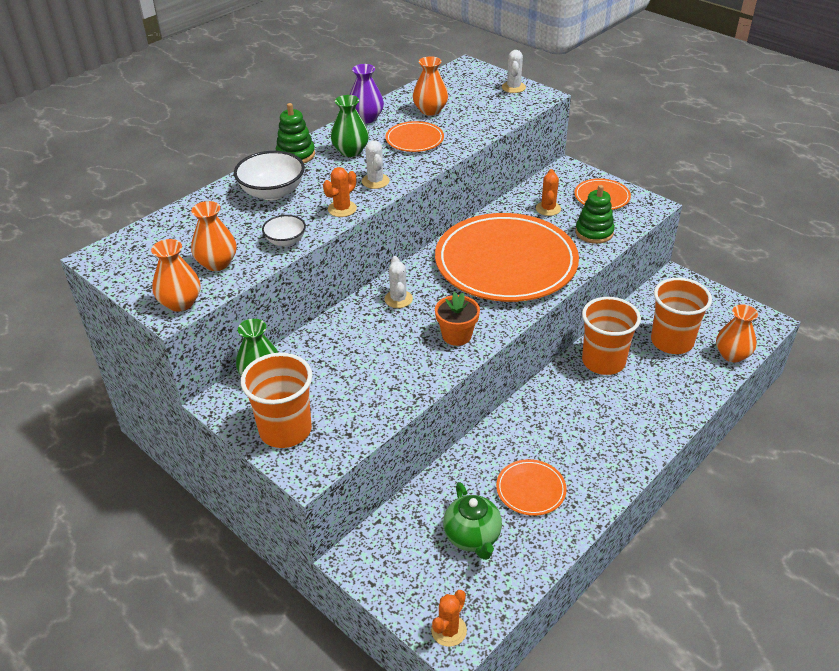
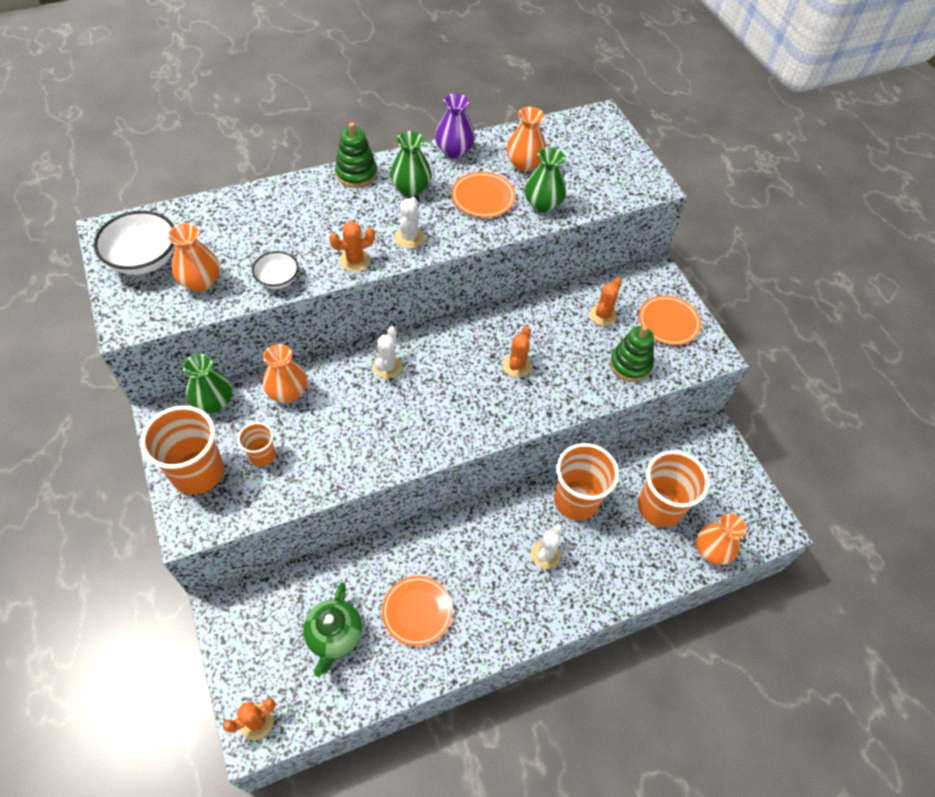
camera: 20 degrees right, 15 degrees up
(180, 303) = (140, 316): orange vase -> orange vase (288, 392)
(272, 192) = (305, 213): white bowl -> white bowl (144, 260)
(335, 397) = (262, 455): none -> orange cup
(456, 335) = (414, 434): orange flower pot -> none
(466, 130) = (543, 204): none -> green vase
(506, 262) = (517, 366): orange plate -> orange cactus
(513, 87) = (631, 164): white cactus -> white cactus (545, 554)

